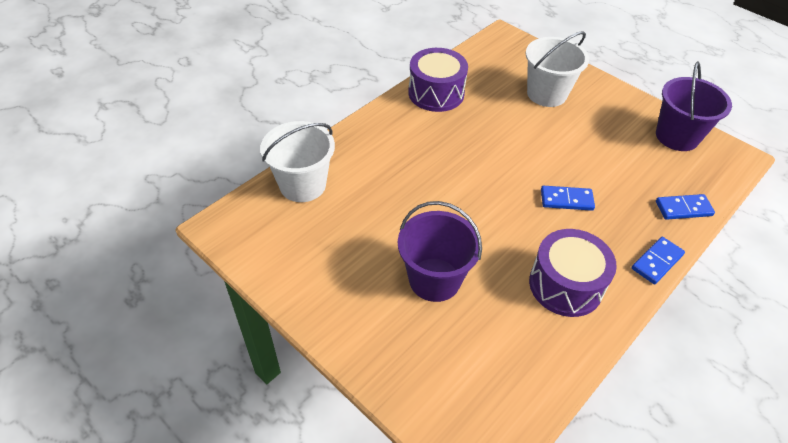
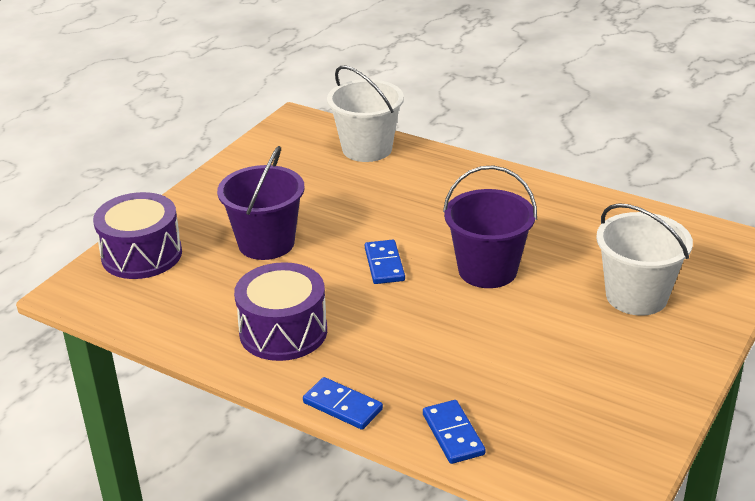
camera: 80 degrees right, 15 degrees down
(436, 93) = (573, 206): purple drum -> purple drum (142, 255)
(566, 200) = (423, 325): blue domino -> blue domino (384, 264)
(677, 136) = (618, 432): purple bucket -> purple bucket (487, 270)

